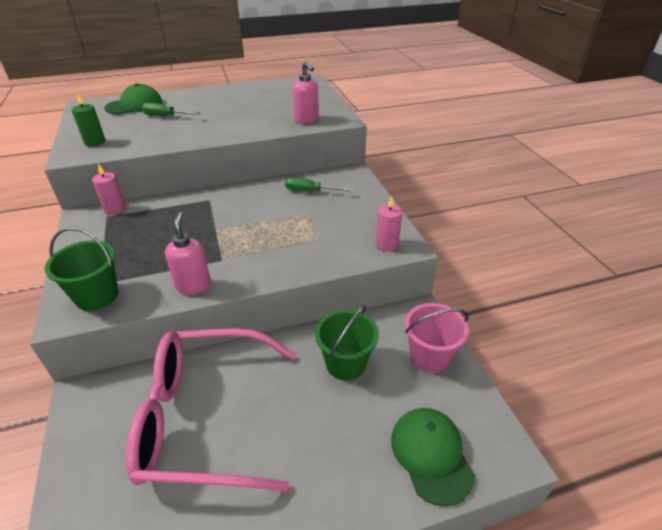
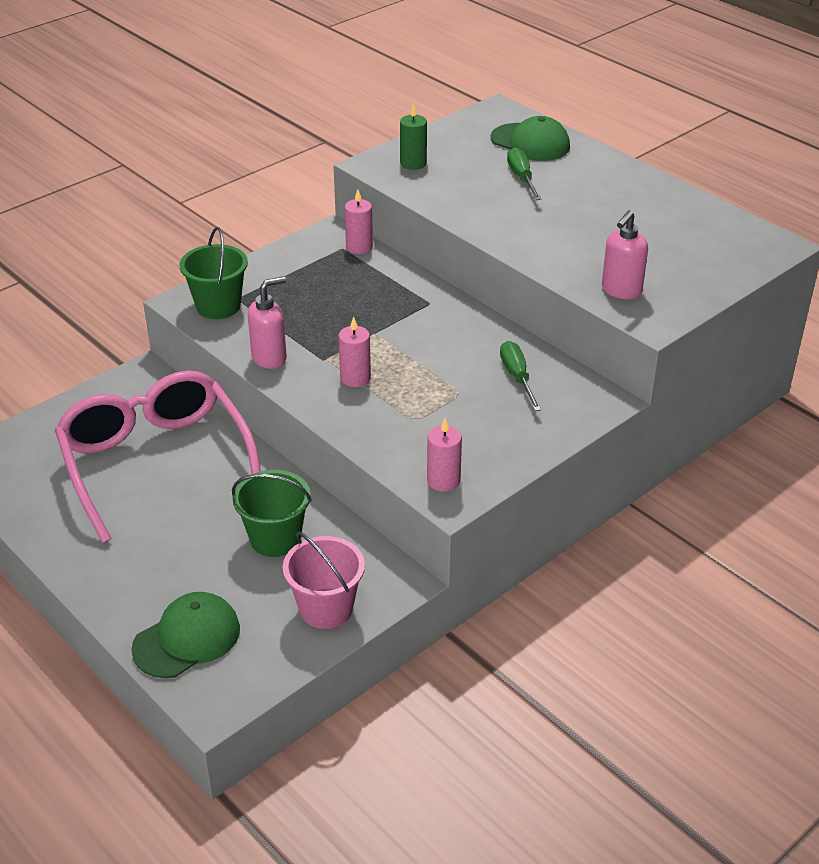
camera: 65 degrees right, 0 degrees up
(256, 251) = (355, 378): none -> pink candle

